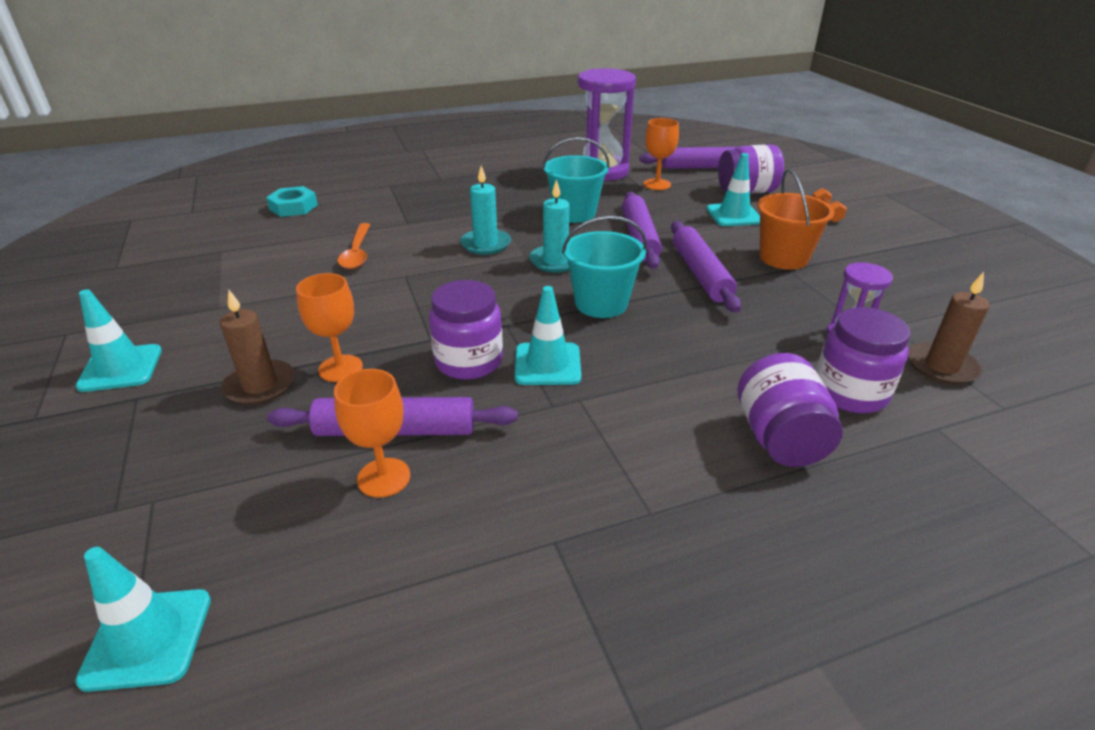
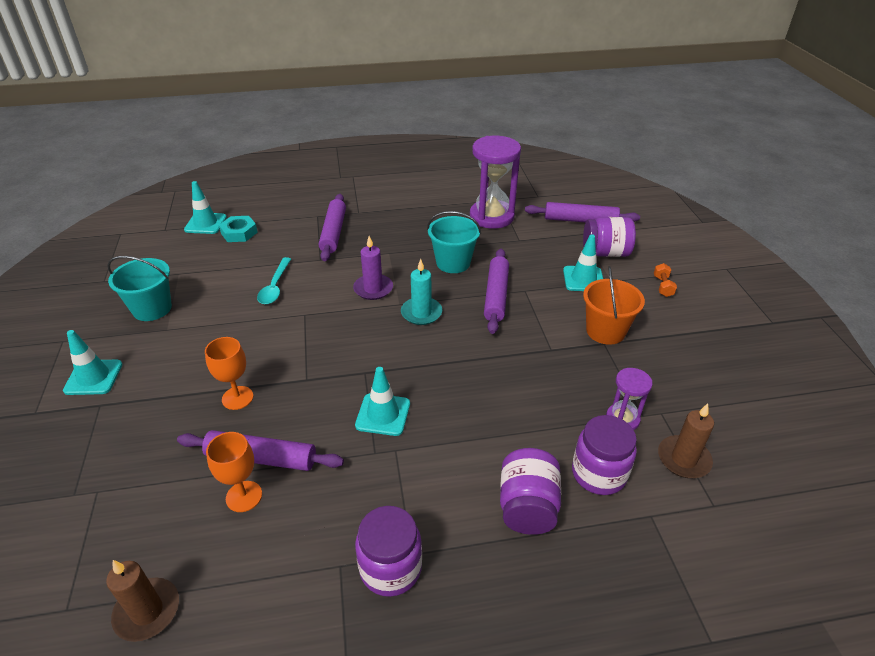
camera: 10 degrees right, 5 degrees up
(148, 639) = (79, 592): turquoise traffic cone -> turquoise traffic cone (205, 223)
(260, 385) = (181, 405): brown candle -> brown candle (147, 611)
(357, 253) = (275, 287): orange spoon -> turquoise spoon
(469, 361) = (327, 404): purple jar -> purple jar (390, 568)
(485, 244) = (373, 289): turquoise candle -> purple candle
(601, 303) = (442, 361): turquoise bucket -> turquoise bucket (152, 309)
(657, 184) = (532, 237): orange goblet -> none
(701, 274) = (531, 340): purple rolling pin -> purple rolling pin (333, 232)

